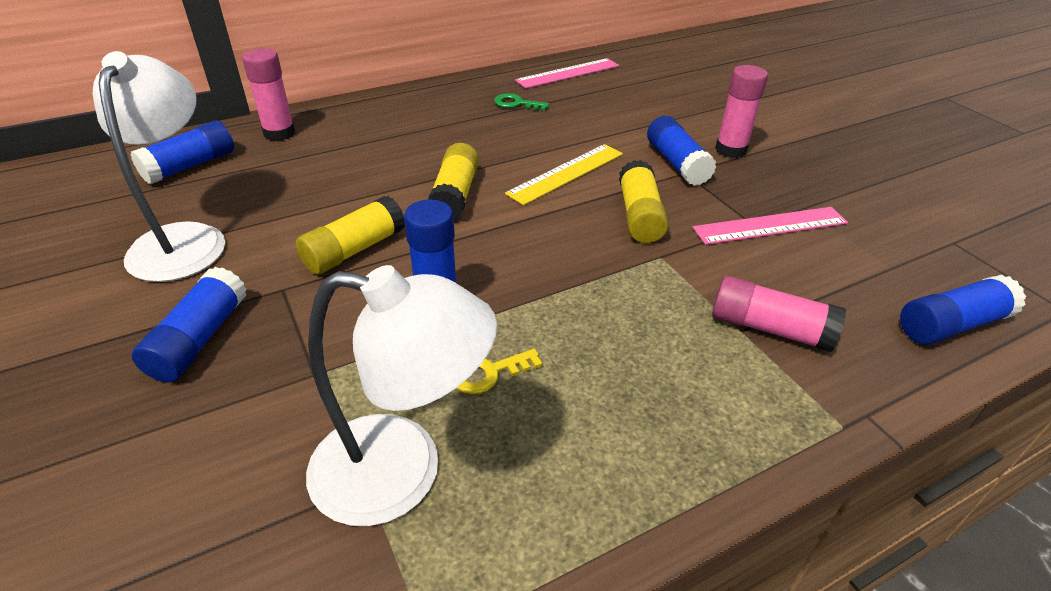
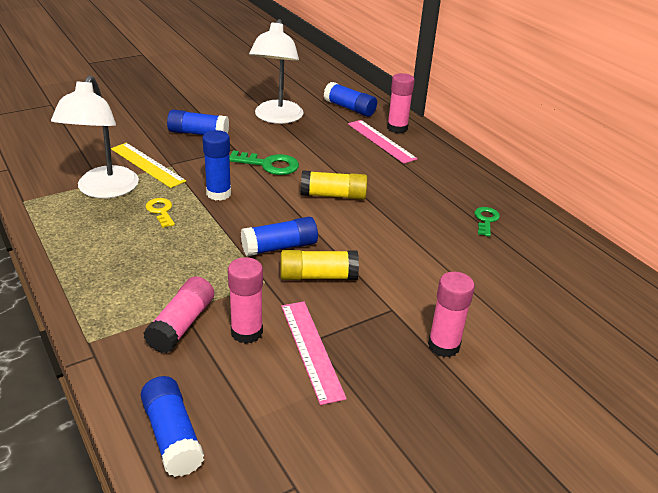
camera: 85 degrees right, 5 degrees down
(183, 239) = (276, 118): white lamp -> white lamp turned 105 degrees clockwise
(354, 250) = (269, 165): yellow glue stick -> green key
(566, 173) = (374, 243): yellow ruler -> yellow ruler (147, 164)
(568, 73) = (569, 250): pink ruler -> pink ruler (381, 141)
(677, 163) = (406, 305): blue glue stick -> blue glue stick (280, 247)
(761, 271) = (246, 332): none -> pink glue stick

